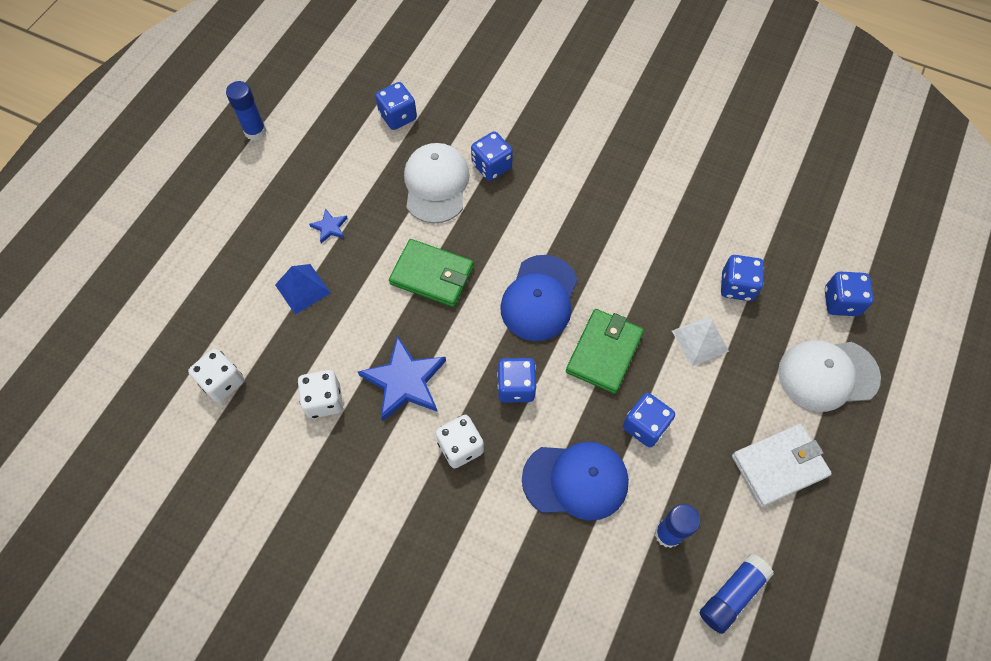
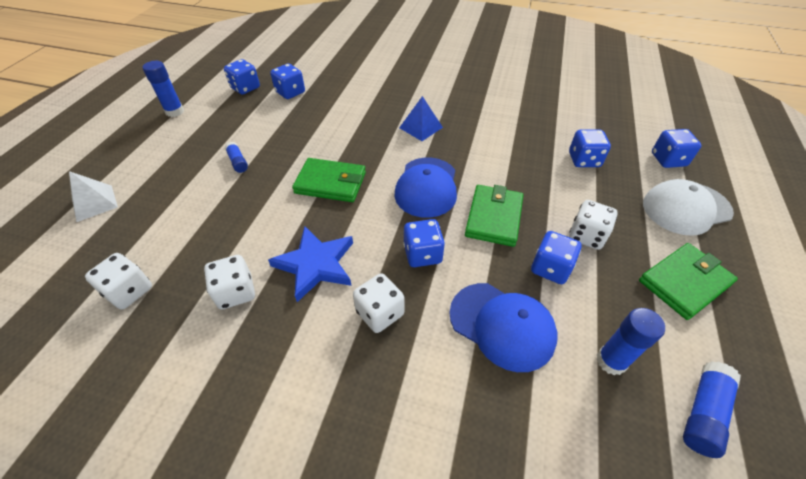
camera: 10 degrees left, 15 degrees down
(303, 288) = (214, 206): blue pyramid -> blue pyramid (421, 127)
(329, 227) = (238, 162): blue star -> blue glue stick
(436, 184) = (326, 126): white cap -> none
(491, 166) = (368, 112): blue dice -> blue dice (245, 88)
(576, 480) = (502, 326): blue cap -> blue cap turned 45 degrees clockwise
(698, 393) = (586, 236): none -> white dice
(700, 341) = (571, 199): white pyramid -> white pyramid (94, 203)
(779, 466) = (684, 282): white wallet -> green wallet

